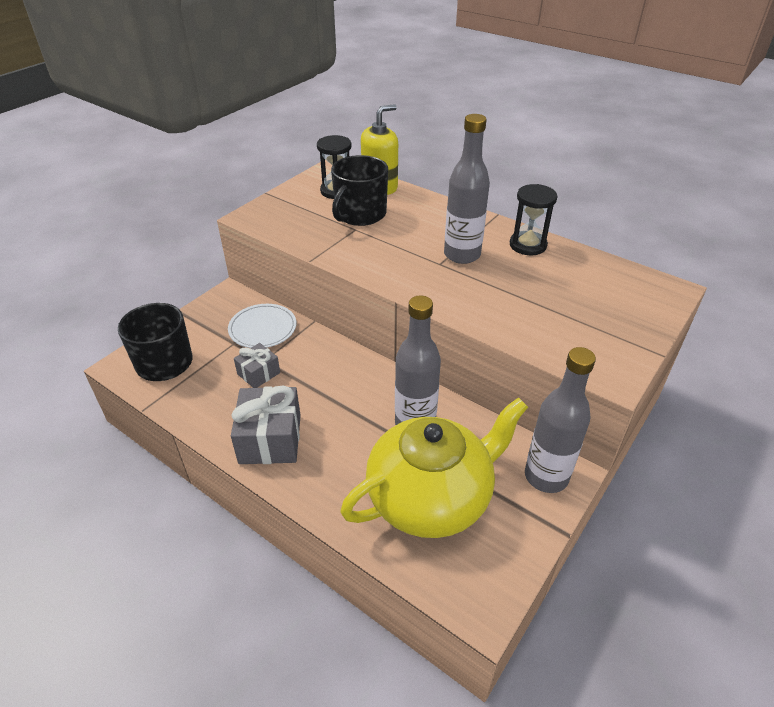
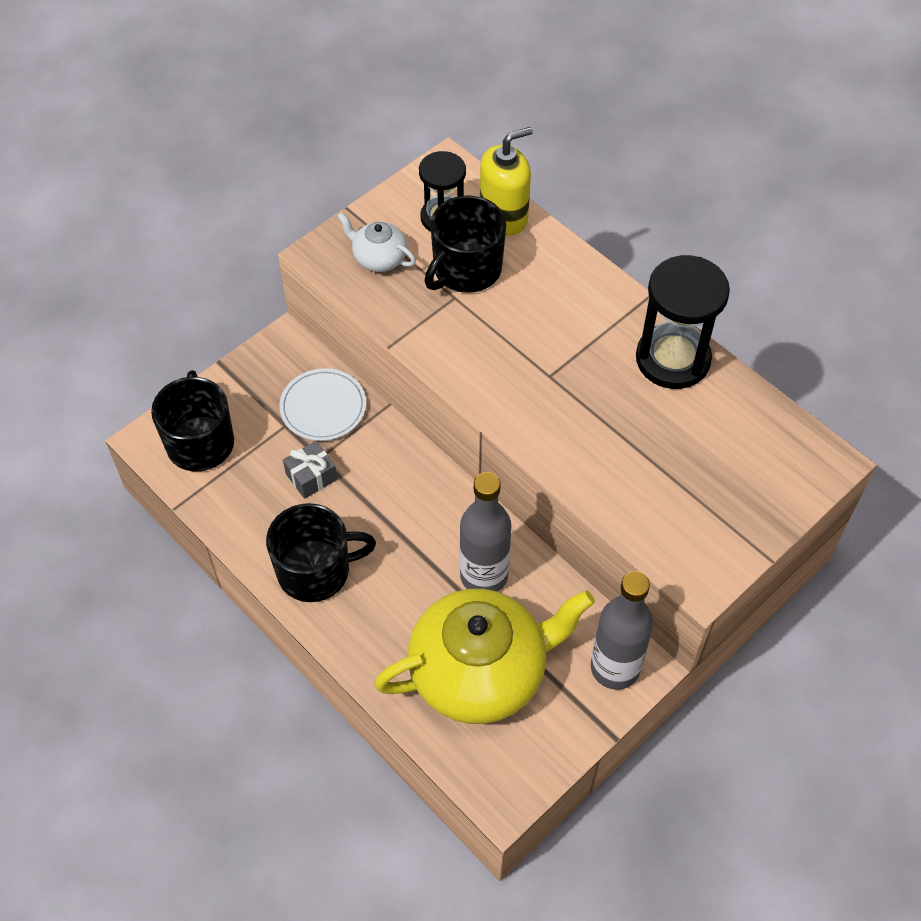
camera: 10 degrees right, 15 degrees up
(270, 439) = (315, 570): grey gift -> black mug
(294, 214) = (379, 258): none -> white teapot
(462, 255) = (582, 364): grey bottle -> none
(528, 245) = (672, 359): black hourglass -> black hourglass, size x1.54

